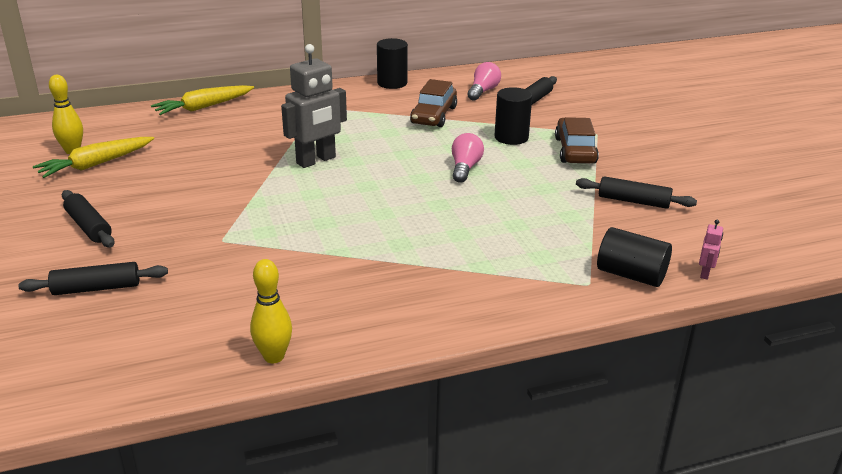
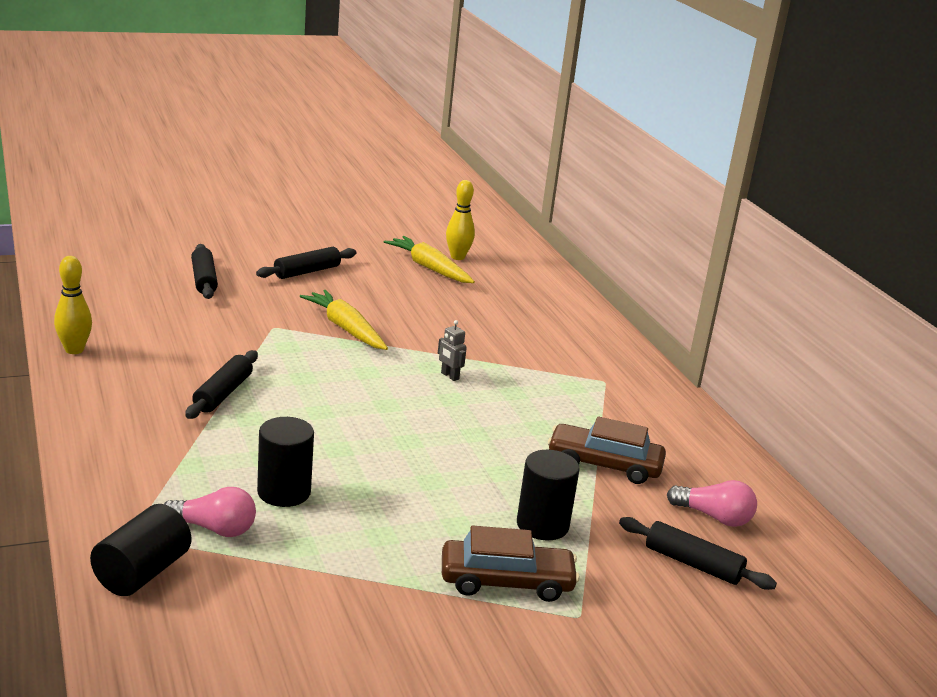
camera: 85 degrees right, 5 degrees down
(204, 107) = (581, 313): yellow carrot -> yellow carrot (346, 329)
(316, 160) = (449, 376): grey robot -> grey robot, size x0.43
(392, 83) = (711, 438): black cylinder -> black cylinder (284, 492)
(465, 168) = (437, 476): pink light bulb -> pink light bulb (214, 529)
(633, 201) = (338, 613): black rolling pin -> black rolling pin (223, 393)
(705, 273) = (126, 641): pink robot -> none

